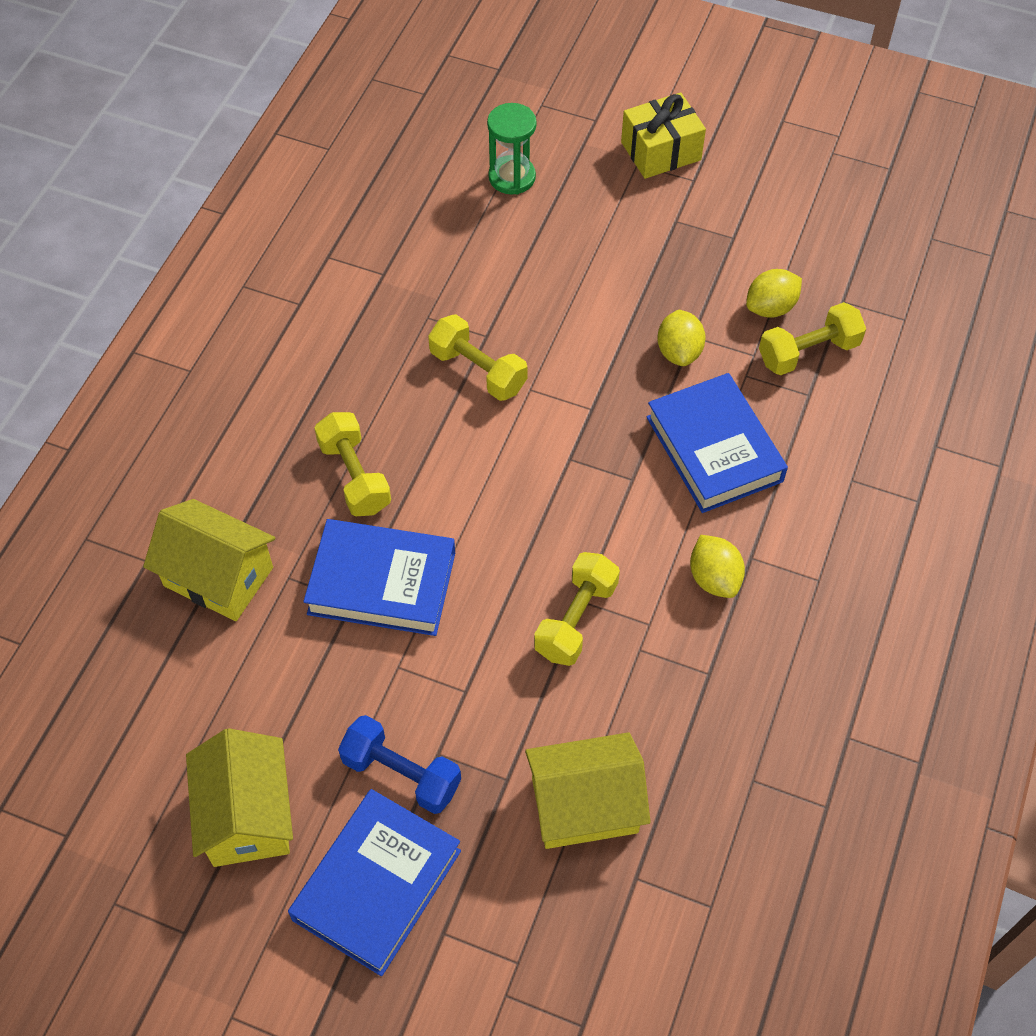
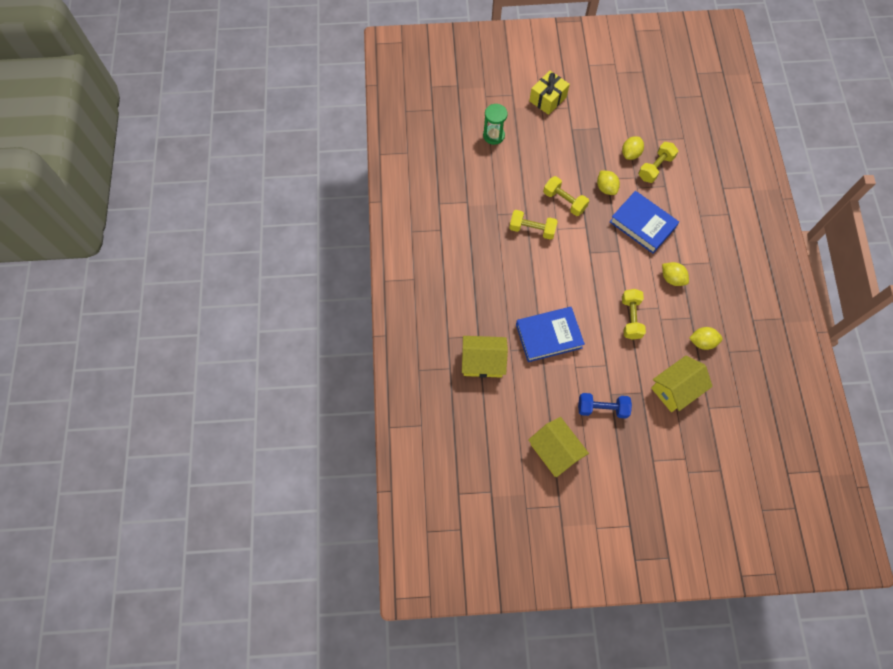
camera: 25 degrees left, 10 degrees up
(354, 476) = (510, 296): yellow dumbbell -> yellow dumbbell (564, 201)
(377, 885) = (619, 454): blue book -> none
(704, 733) = (702, 342): none -> yellow lemon

